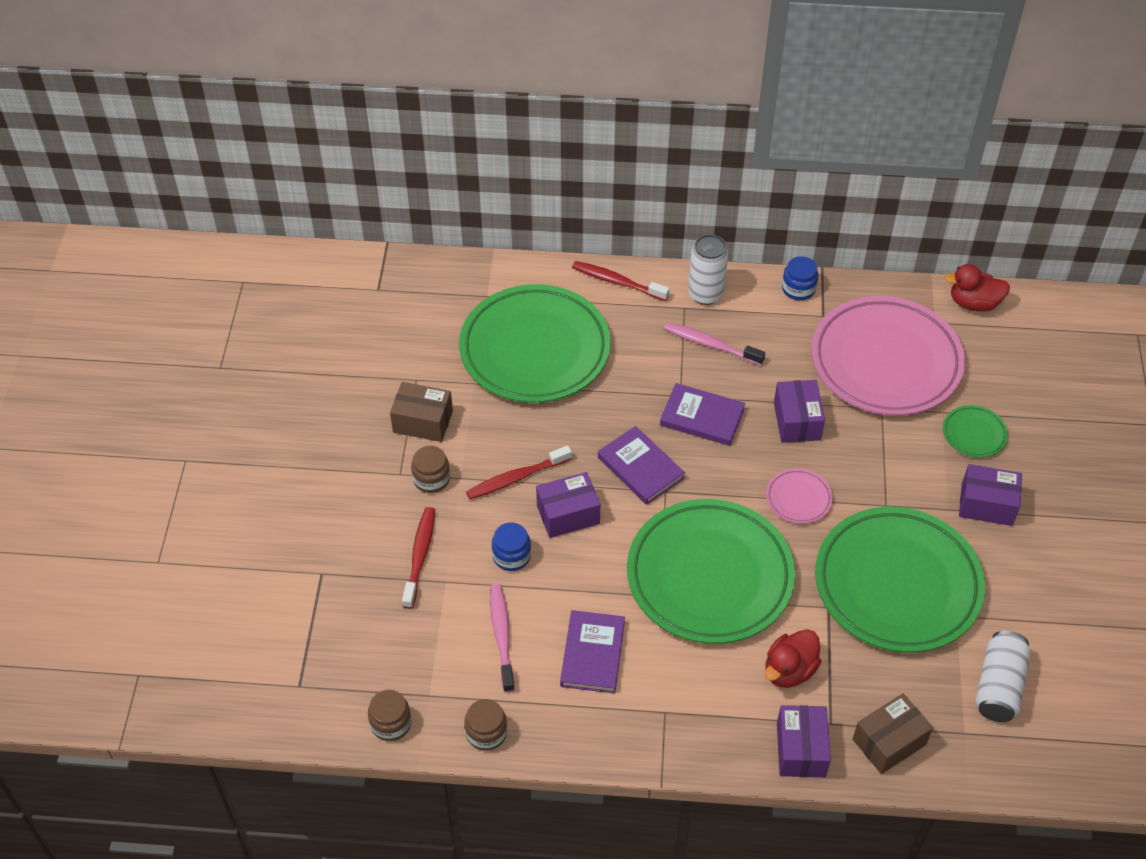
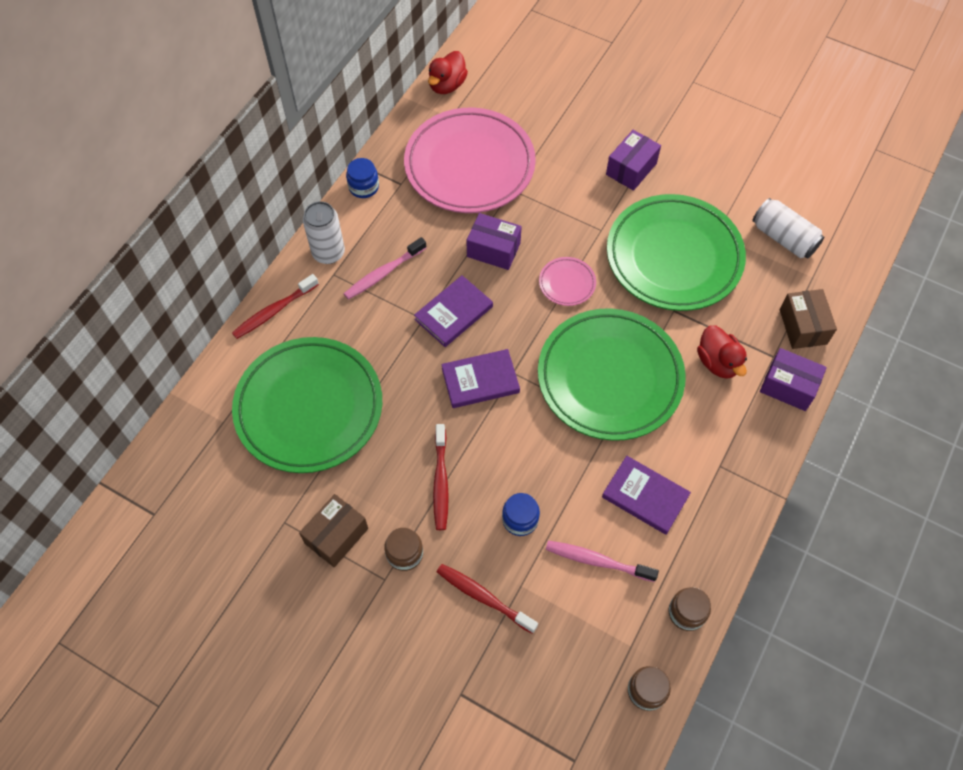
camera: 65 degrees left, 10 degrees up
(568, 514) = (499, 456): purple box -> none
(974, 434) = (566, 145): green plate -> none

